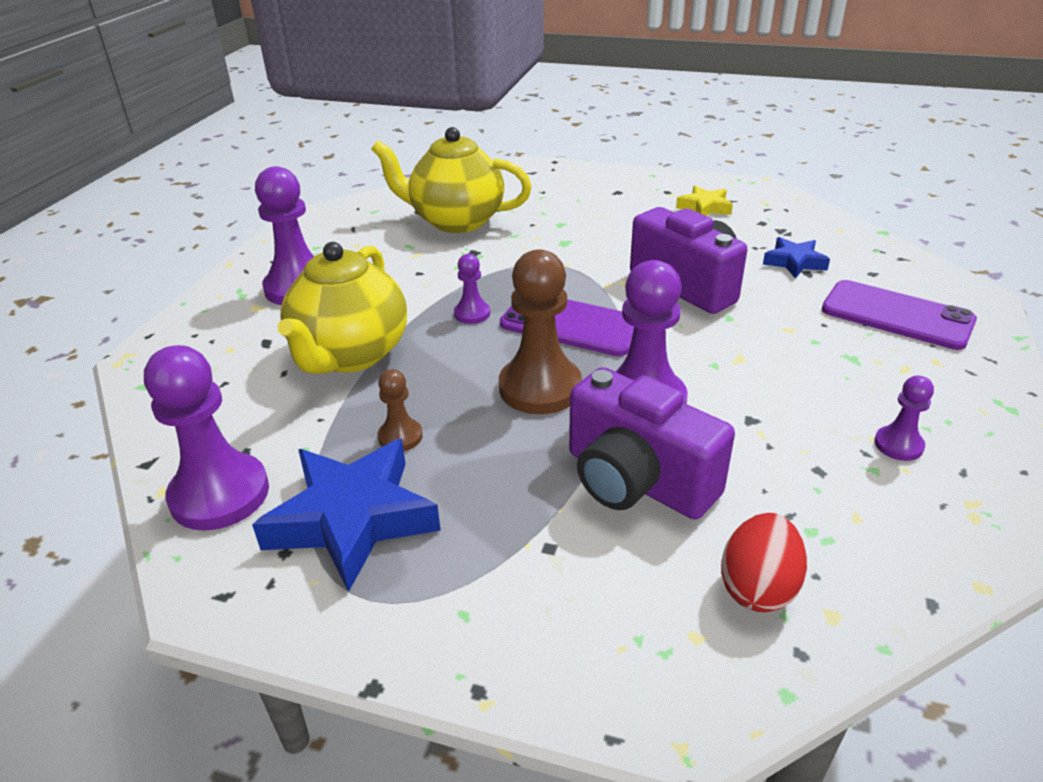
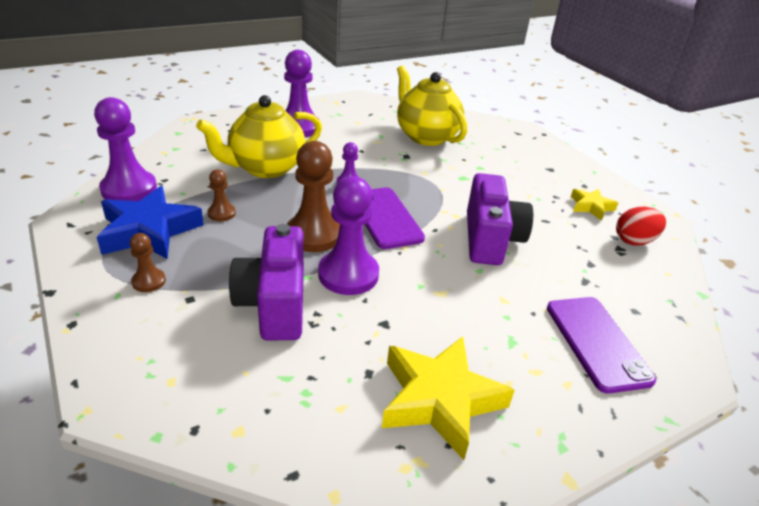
camera: 40 degrees right, 0 degrees up
(470, 569) = (149, 281): none -> brown pawn
(758, 587) = (232, 389): red egg -> red egg (634, 241)
(794, 262) = (588, 270): blue star -> none
(898, 445) = (439, 400): purple pawn -> yellow star

